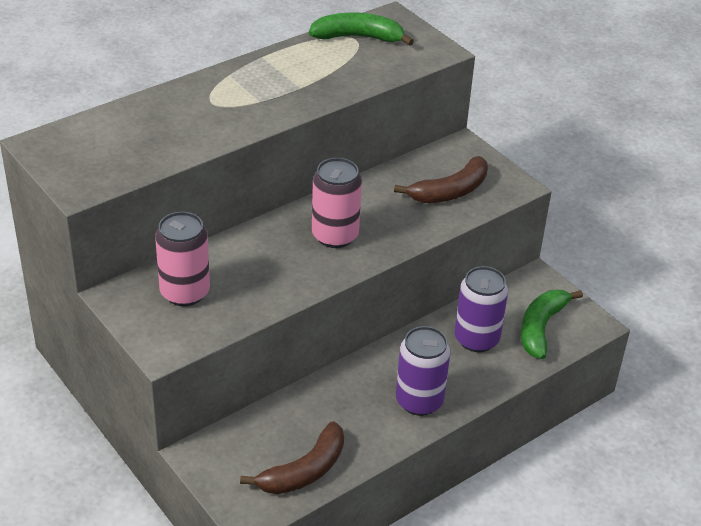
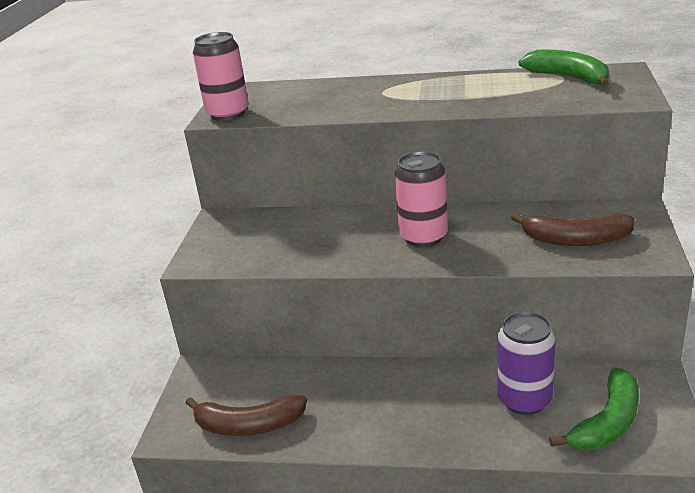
camera: 50 degrees right, 10 degrees down
(185, 292) = (261, 233): pink can -> pink can (228, 113)
(419, 401) = (406, 424): purple can -> none
(541, 328) = (607, 422): green banana -> green banana turned 150 degrees clockwise

